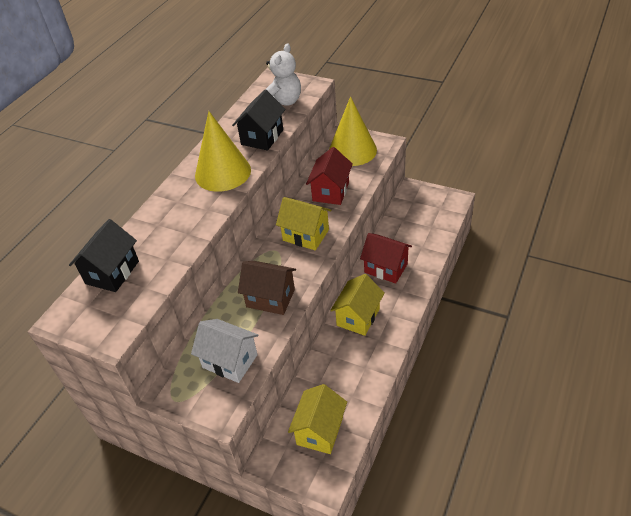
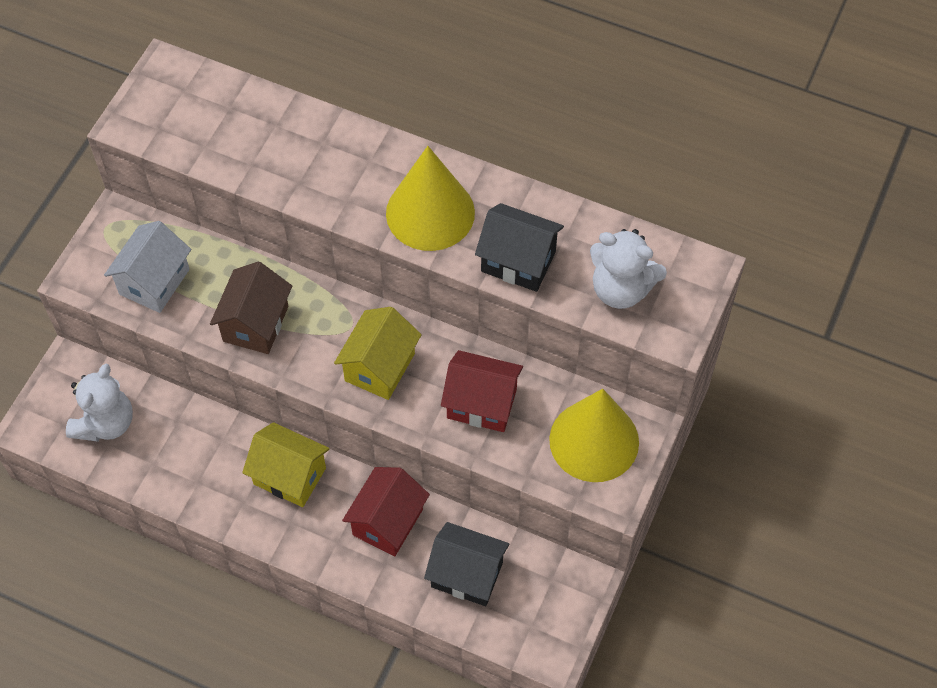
camera: 85 degrees right, 15 degrees up
(112, 272) = (236, 105): black house -> black house (467, 574)
(320, 431) = (105, 423): yellow house -> white teddy bear

